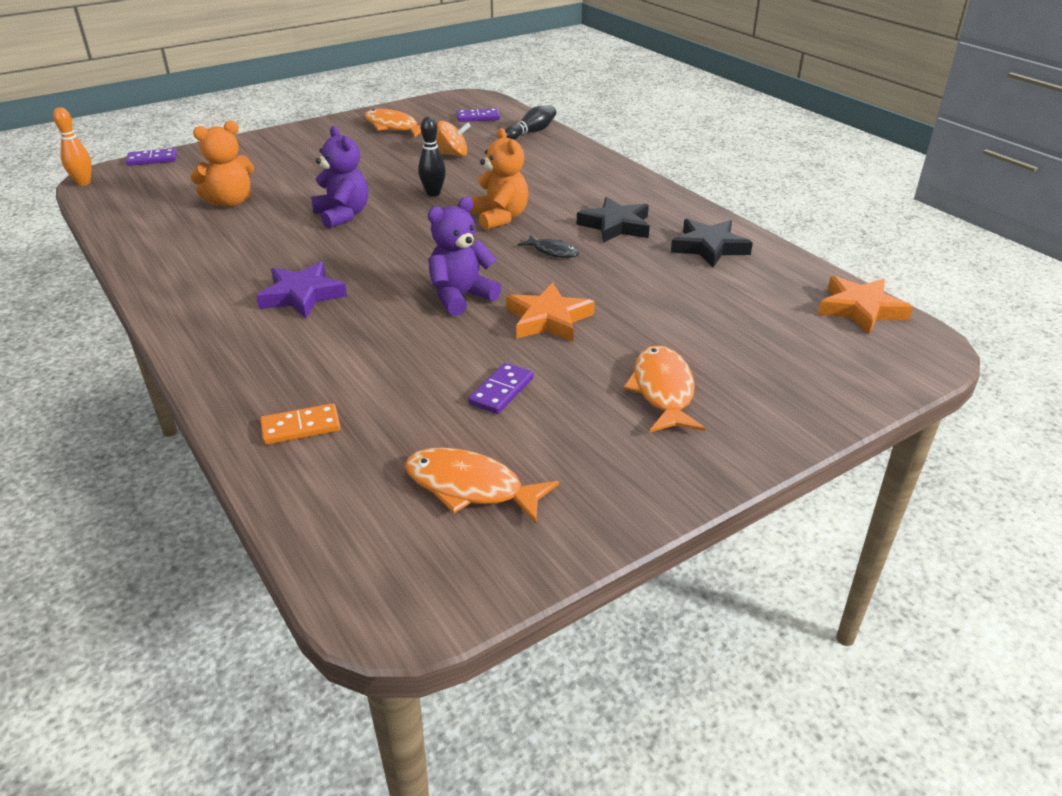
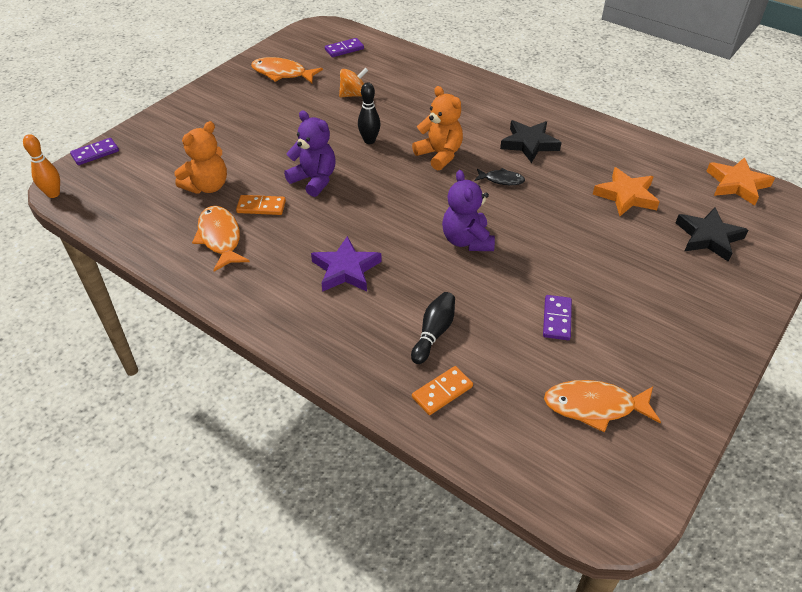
camera: 20 degrees left, 10 degrees up
(267, 227) = (261, 207): none -> orange domino
(461, 297) = (467, 240): purple teddy bear -> purple teddy bear turned 45 degrees counterclockwise
(531, 132) = (399, 58): black bowling pin -> black bowling pin (433, 333)
(548, 319) = (543, 245): orange star -> orange star (626, 196)
(663, 391) = (660, 289): orange fish -> orange fish (220, 238)
(709, 247) = (607, 150): black star -> black star (708, 237)

